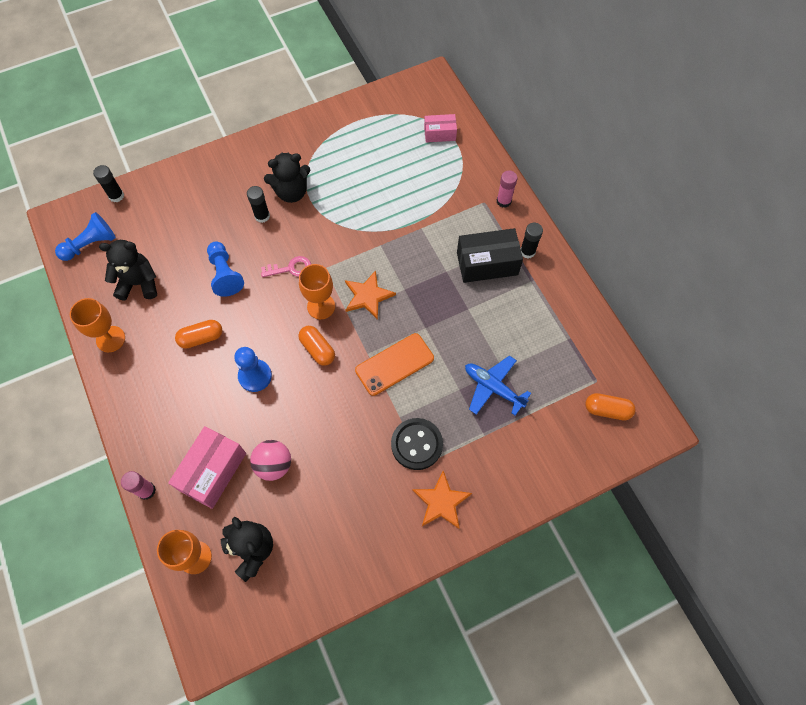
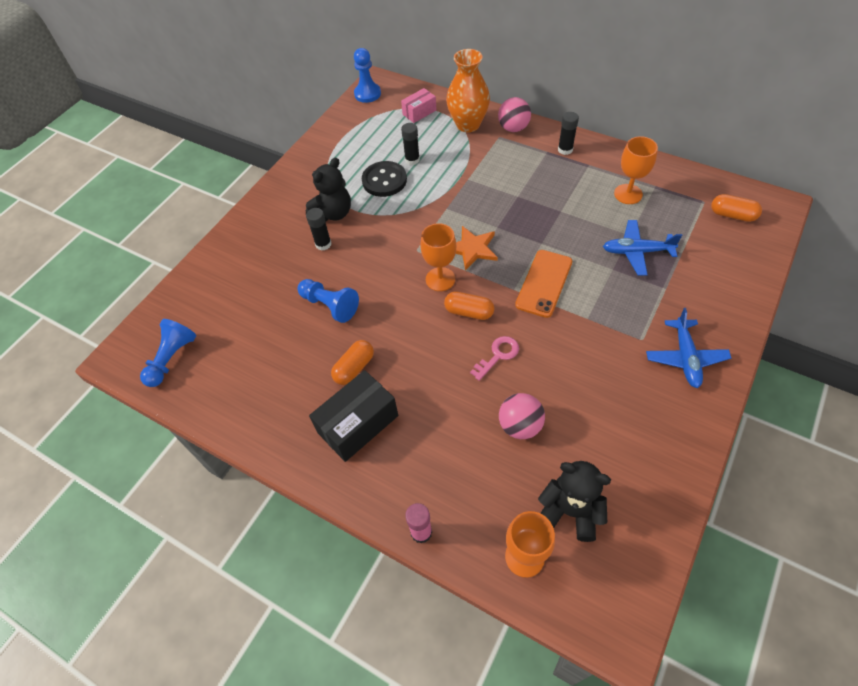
camera: 30 degrees left, 10 degrees down
(110, 339) = (263, 424): orange goblet -> orange goblet (628, 194)
(116, 196) = (165, 305): black glue stick -> black glue stick (412, 160)
(139, 283) = (251, 361): black teddy bear -> none
(213, 471) = (469, 470): pink box -> none
(255, 376) = (433, 367): blue pawn -> blue pawn (367, 94)
(290, 268) = (386, 267): pink key -> pink key (498, 355)
(416, 444) = (622, 329): black button -> black button (384, 180)
(441, 502) = (685, 357): orange star -> blue plane
(469, 173) = (468, 124): none -> orange vase
(487, 263) = (543, 174): black box -> black box (358, 424)
(504, 201) = (513, 128): pink glue stick -> pink ball
(607, 410) = (732, 215): orange capsule -> orange capsule turned 45 degrees clockwise

